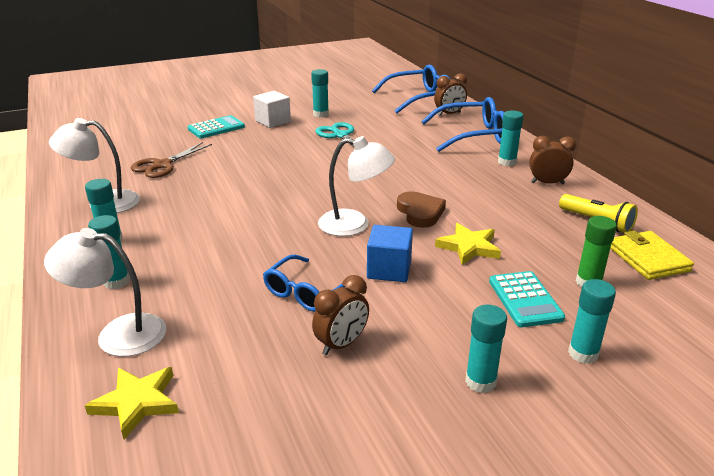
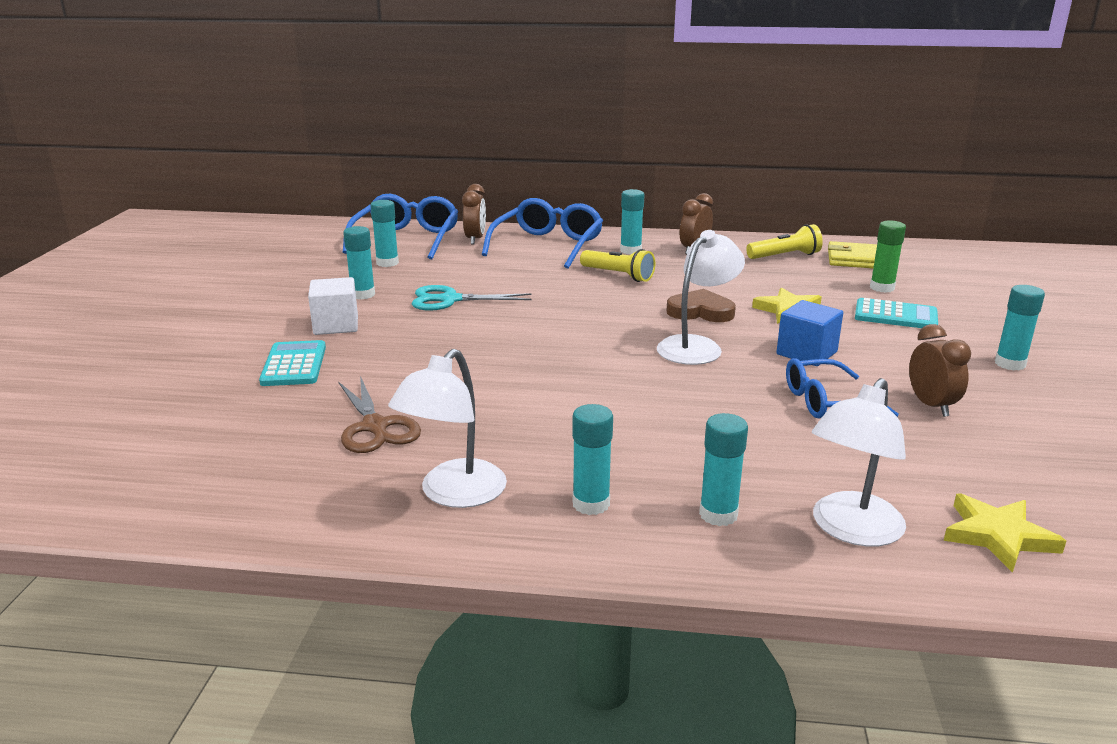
camera: 60 degrees left, 5 degrees down
(306, 293) = (825, 402): blue glasses -> blue glasses turned 105 degrees clockwise
(450, 170) = (618, 275): none -> yellow flashlight
(583, 353) = (983, 319): turquoise glue stick -> turquoise glue stick (387, 263)

